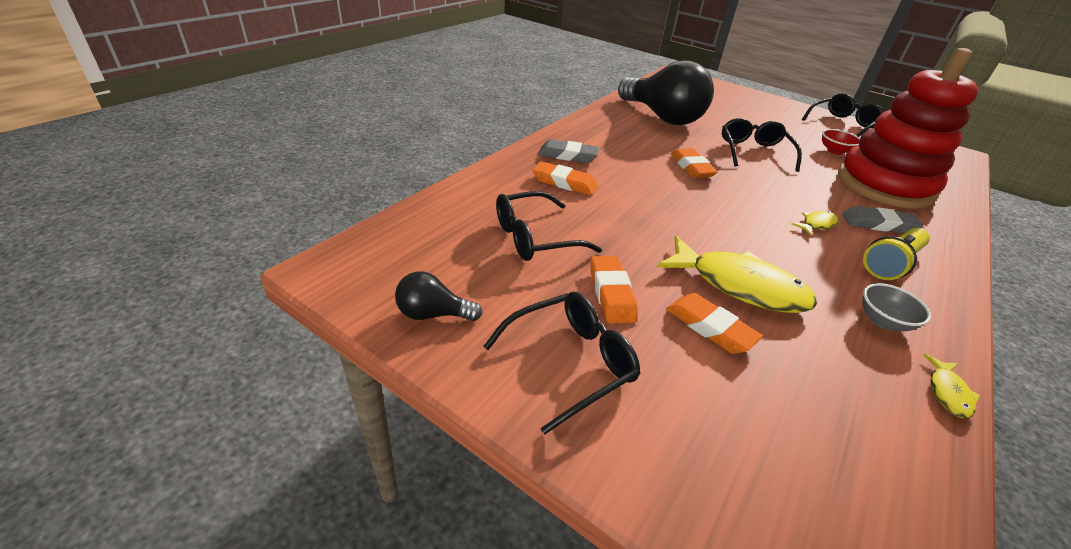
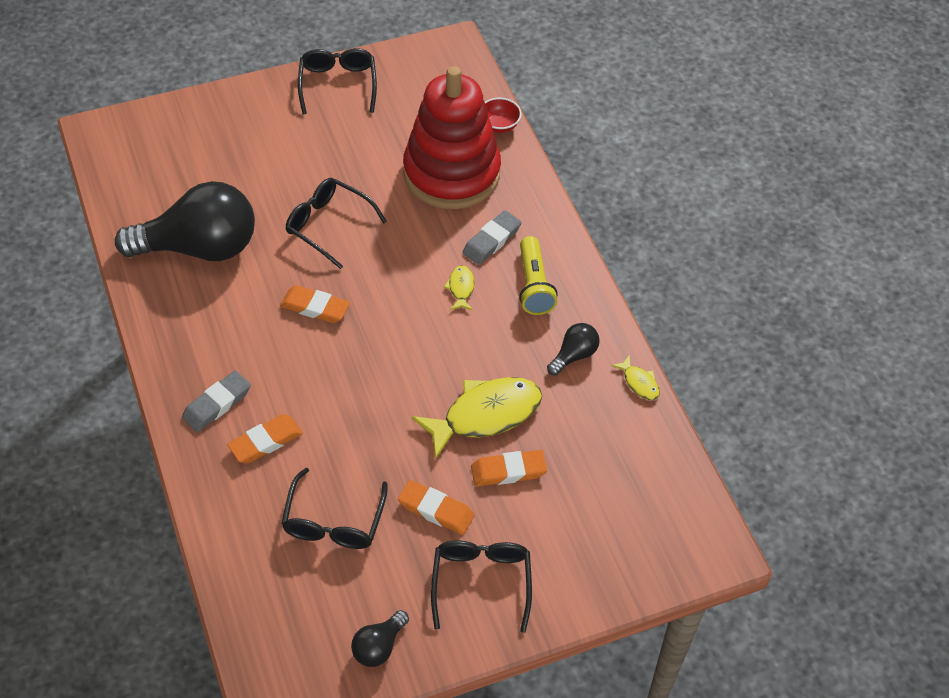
camera: 55 degrees left, 15 degrees up
(834, 151) = (376, 150): red bowl -> red bowl (499, 125)
(883, 321) = (574, 355): grey bowl -> black light bulb

